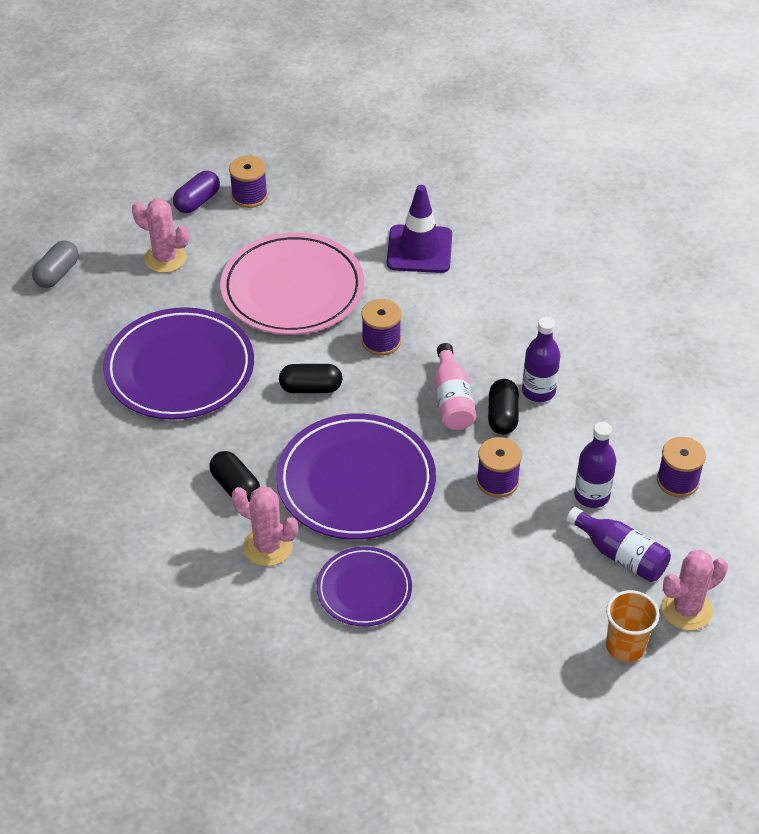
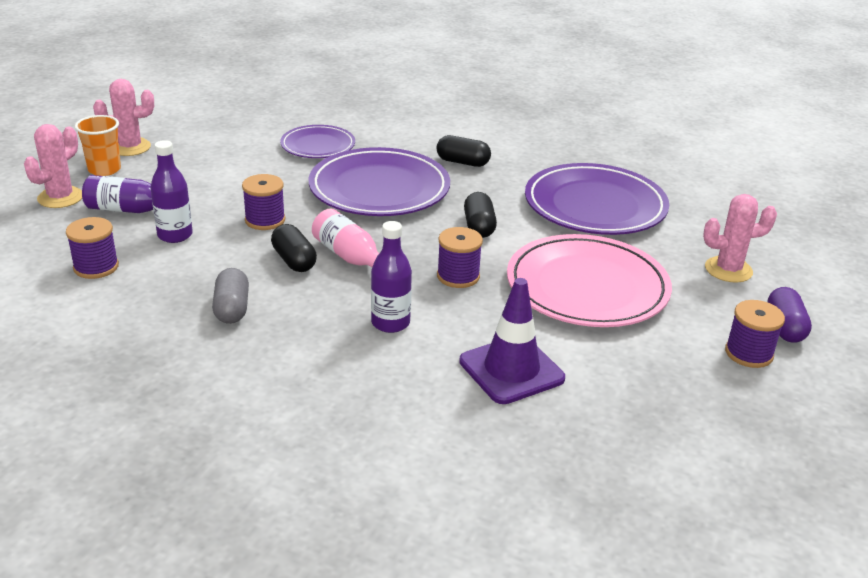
camera: 145 degrees right, 15 degrees down
(57, 274) = (786, 229): grey capsule -> grey capsule (232, 309)
(268, 546) = (405, 145): pink cactus -> pink cactus (130, 147)
(311, 388) = (479, 227): black capsule -> black capsule turned 60 degrees counterclockwise
(538, 391) = (273, 288): purple bottle -> purple bottle (390, 323)

